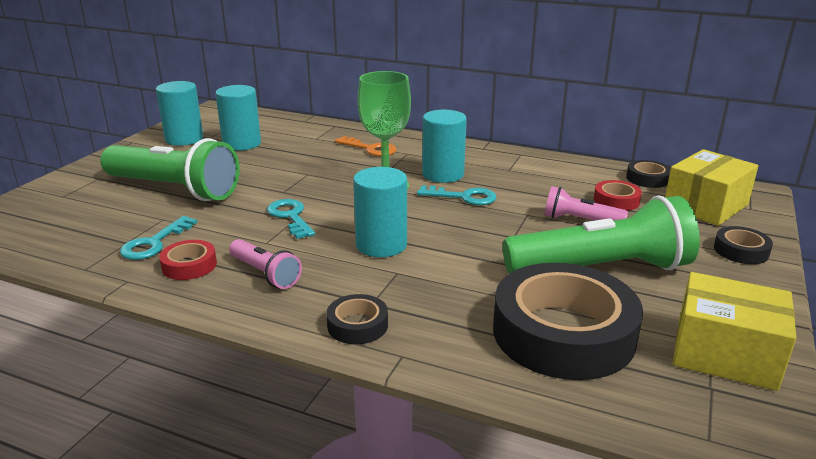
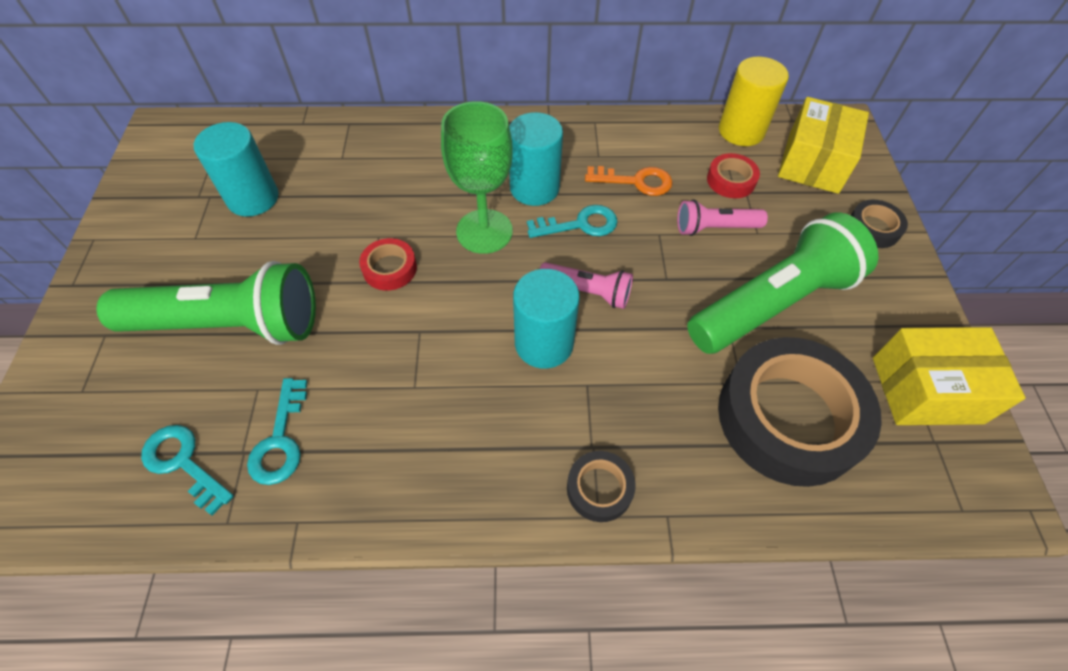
camera: 25 degrees left, 30 degrees up
(184, 139) = (165, 211): turquoise cylinder -> none
(189, 265) = (353, 464): red tape -> red tape (390, 268)
(265, 274) = (450, 444): pink flashlight -> pink flashlight (587, 292)
(290, 217) = (412, 328): turquoise key -> turquoise key (183, 463)
(370, 149) = (423, 161): orange key -> orange key (636, 181)
(647, 179) = (741, 131): black tape -> yellow cylinder

